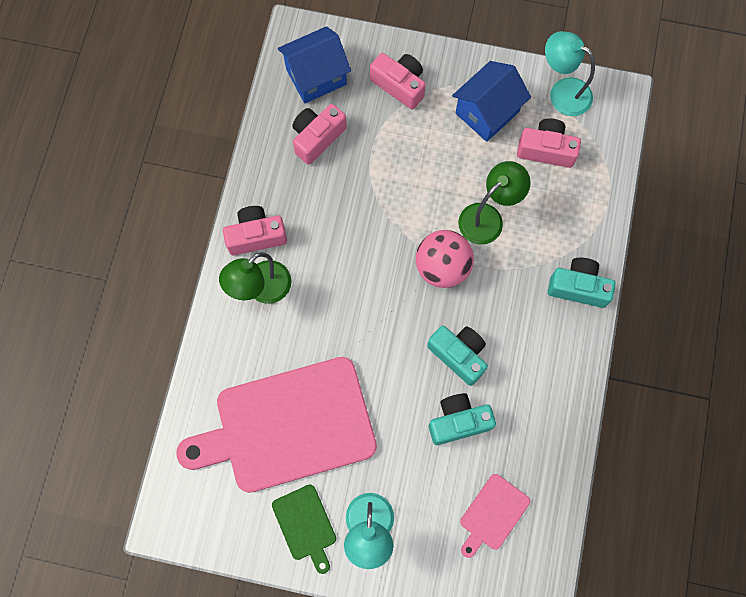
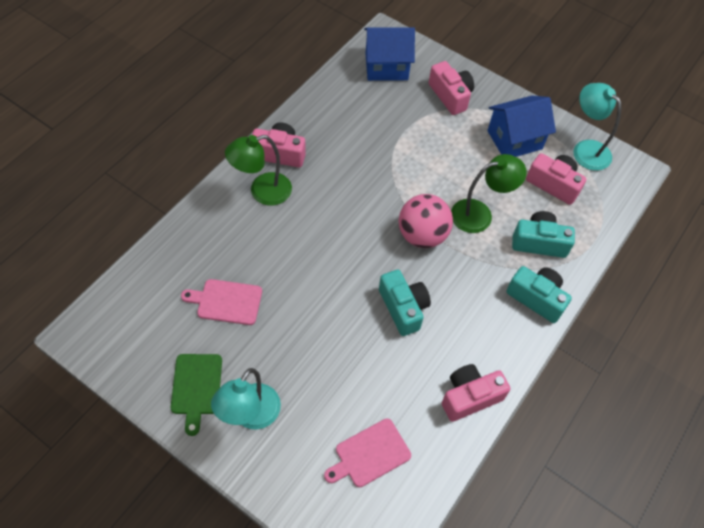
camera: 20 degrees right, 15 degrees down
(288, 426) = (226, 301): pink cutting board -> pink cutting board, size x0.43
(317, 138) = (365, 106): pink camera -> pink camera (469, 397)
(458, 422) = (377, 361): turquoise camera -> turquoise camera (539, 242)

